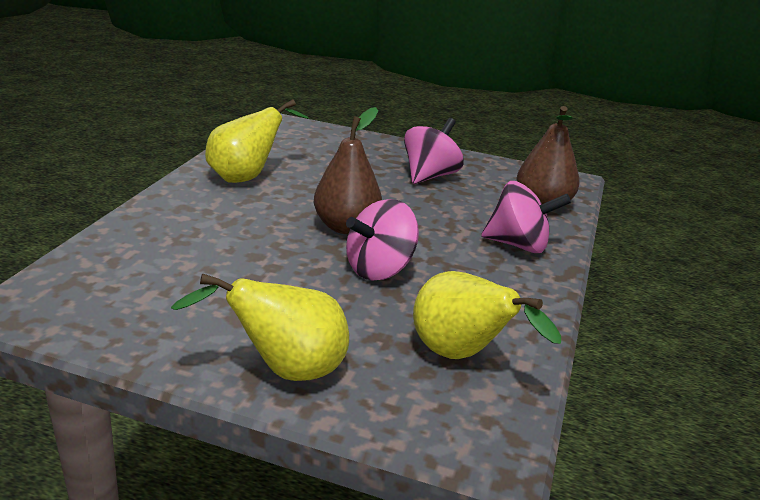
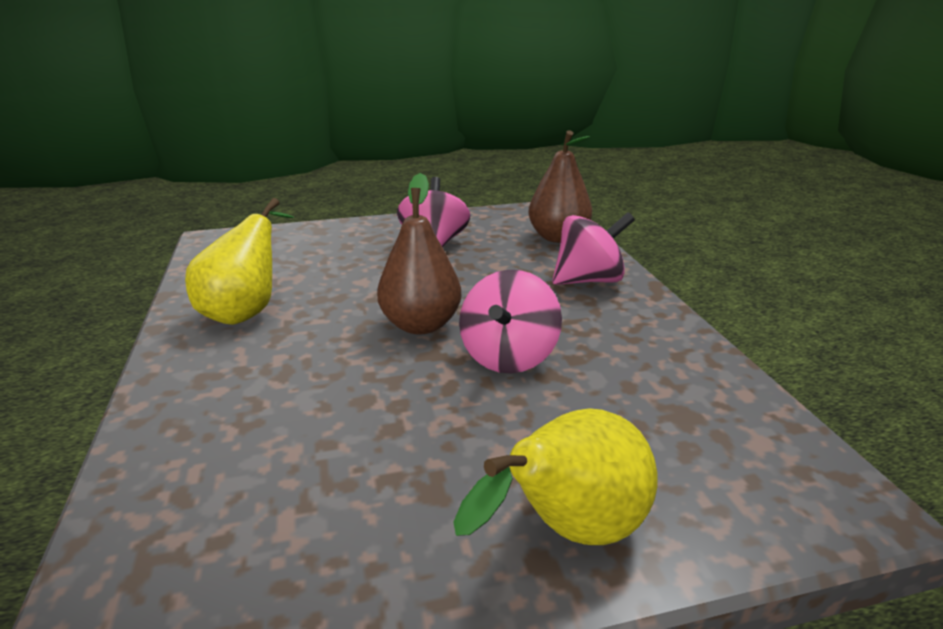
camera: 30 degrees left, 0 degrees up
(462, 356) = (693, 413): yellow pear -> none

